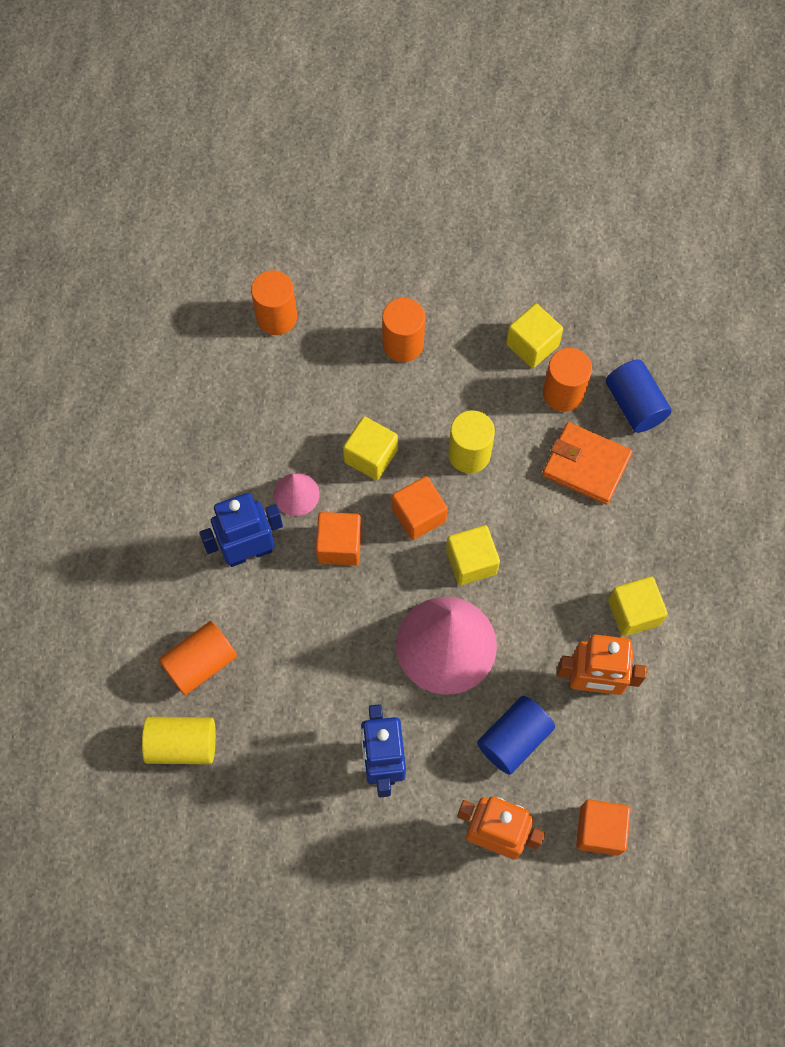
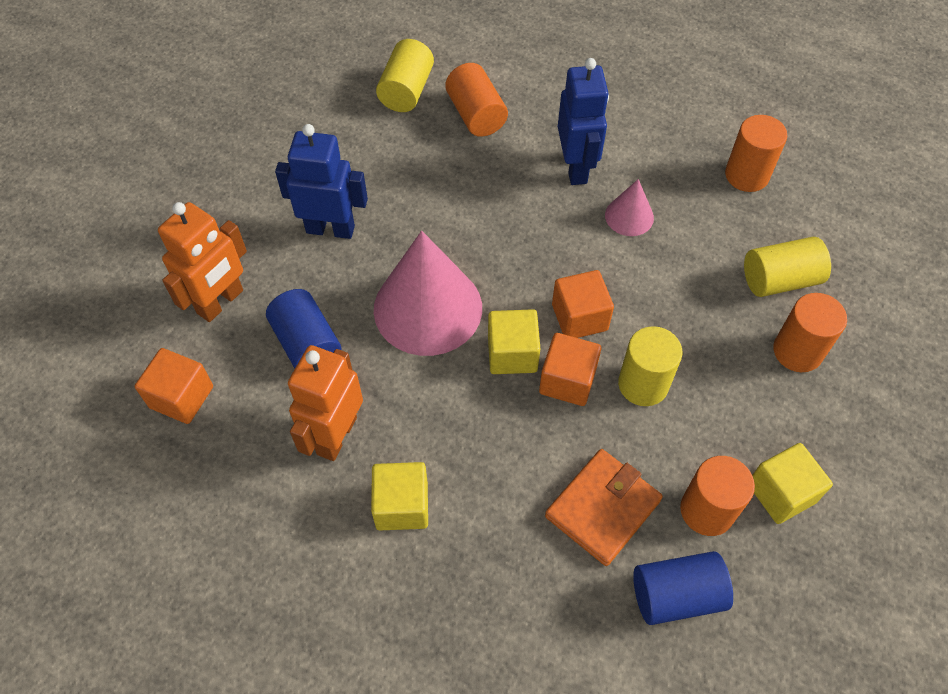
camera: 105 degrees right, 10 degrees down
(276, 317) = (844, 239): orange cylinder -> orange cylinder (746, 175)
(334, 363) = (779, 280): none -> yellow cylinder
(339, 545) = (563, 240): orange cube -> orange cube (567, 381)
(370, 456) = (659, 289): yellow cube -> none

